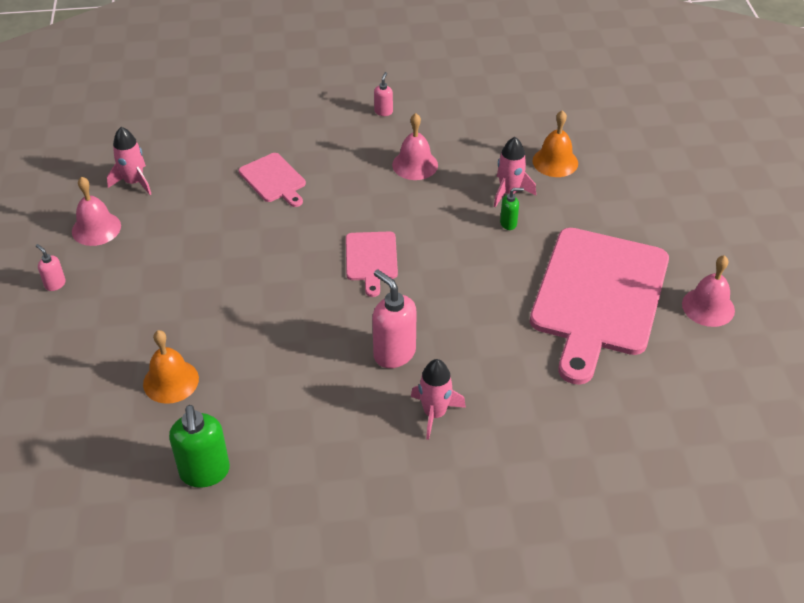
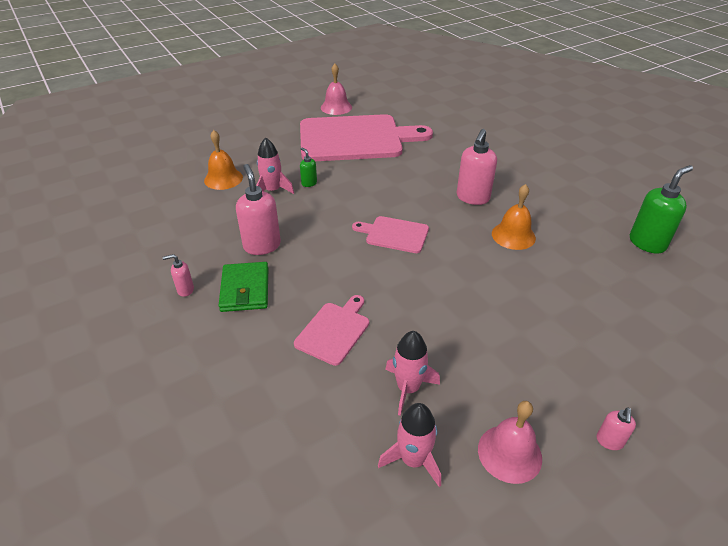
camera: 115 degrees left, 5 degrees down
(171, 381) = (608, 293): orange bell -> orange bell (513, 235)
(360, 143) = (245, 289): none -> green wallet
(371, 259) = (394, 234): pink cutting board -> pink cutting board turned 135 degrees counterclockwise
(415, 165) = (262, 245): pink bell -> pink soap dispenser
(434, 413) = (501, 171): pink rocket -> pink rocket (408, 388)

